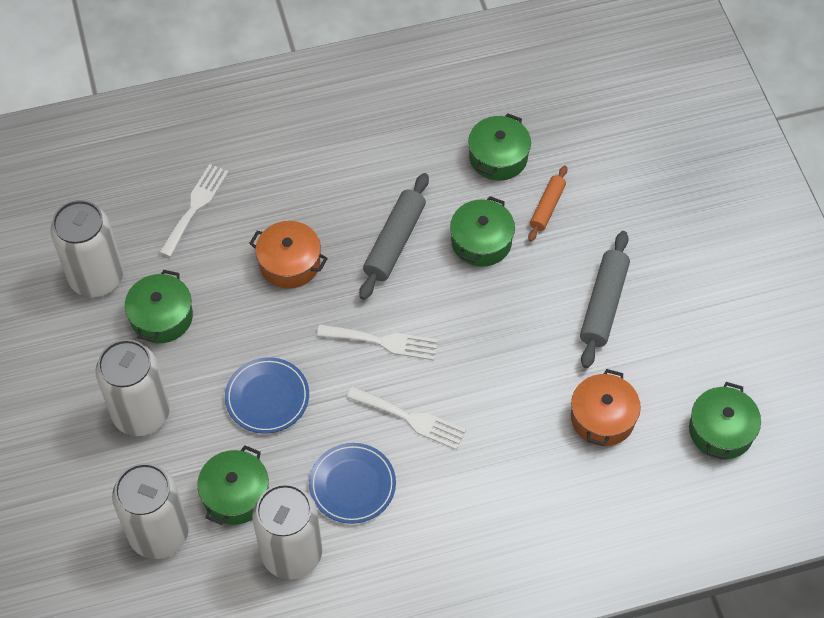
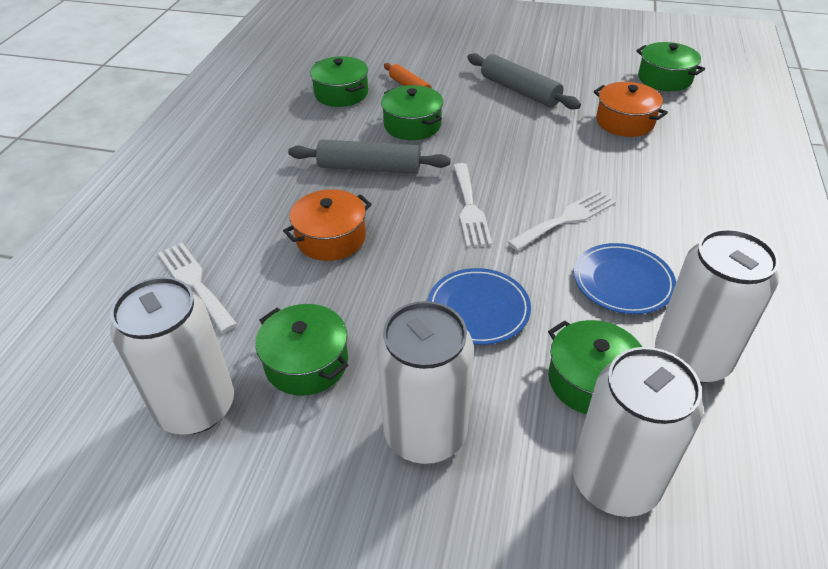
camera: 60 degrees left, 15 degrees down
(383, 342) = (470, 208): white fork -> white fork turned 135 degrees clockwise
(394, 242) = (369, 168): grey rolling pin -> grey rolling pin turned 45 degrees counterclockwise

